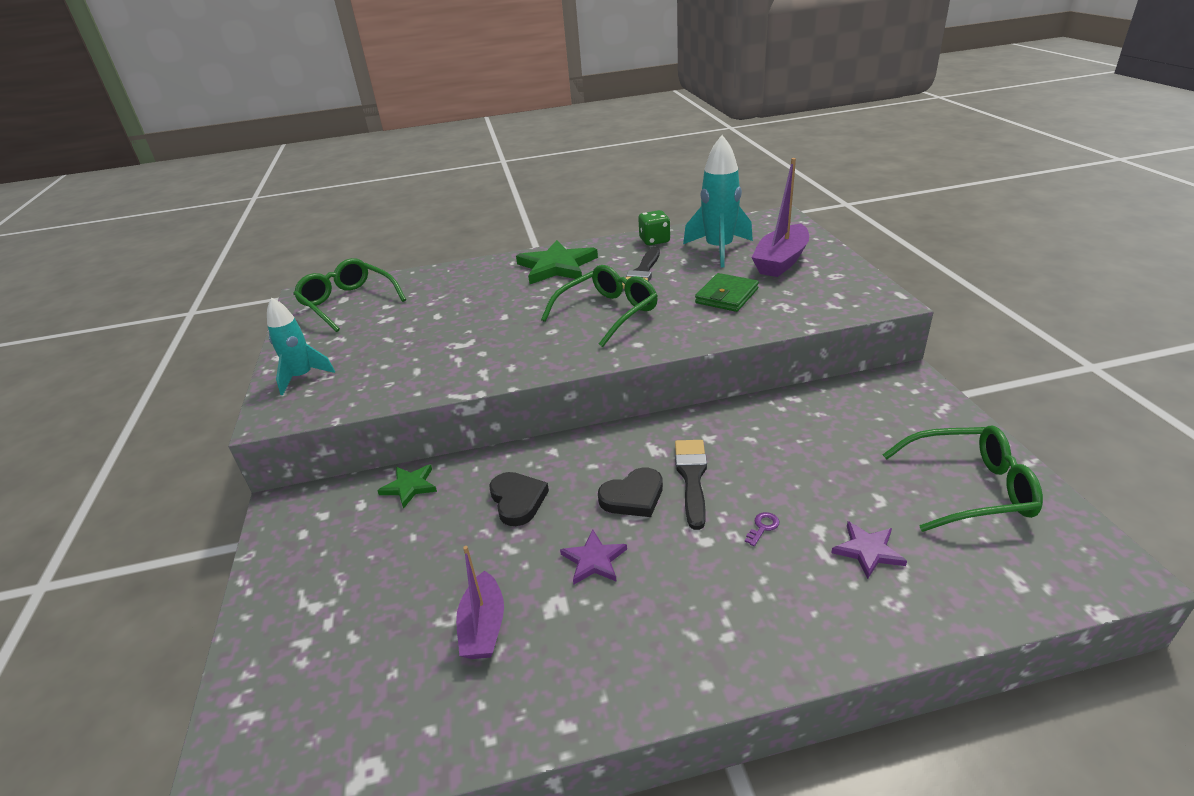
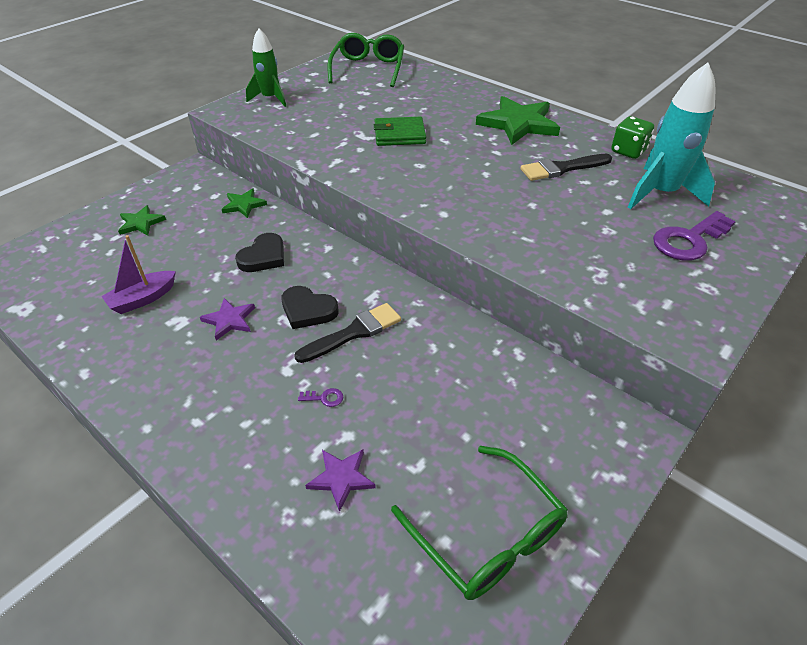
camera: 50 degrees right, 10 degrees up
(303, 377) = (270, 98): turquoise rocket -> green rocket
(331, 587) = (141, 223): none -> green star
(607, 313) = (474, 179): green glasses -> none
(726, 296) = (577, 231): green wallet -> green wallet (399, 135)
(781, 261) = (689, 240): purple boat -> purple key

